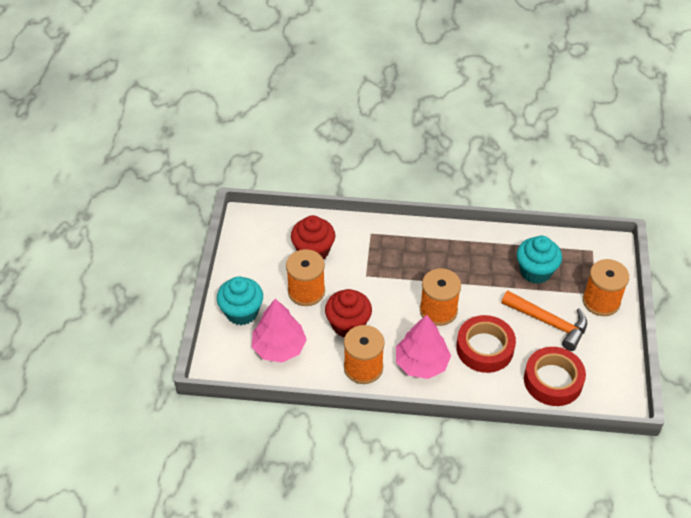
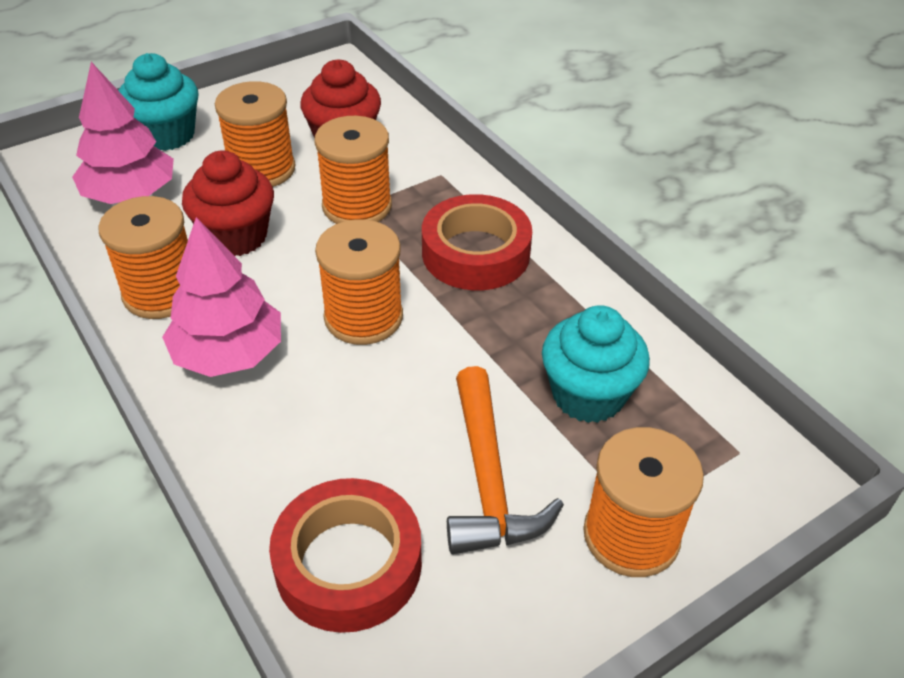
camera: 50 degrees right, 5 degrees down
(366, 273) = (357, 206): none -> orange spool
(485, 348) = (336, 417): red tape -> red tape (475, 253)

